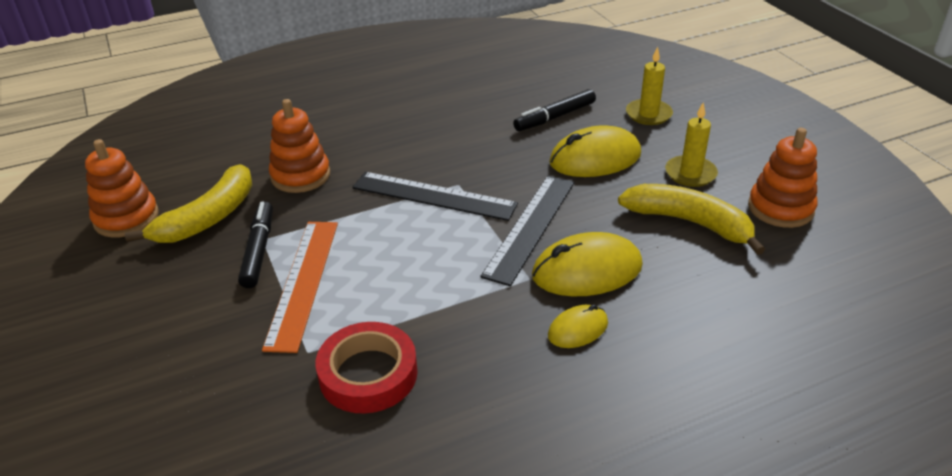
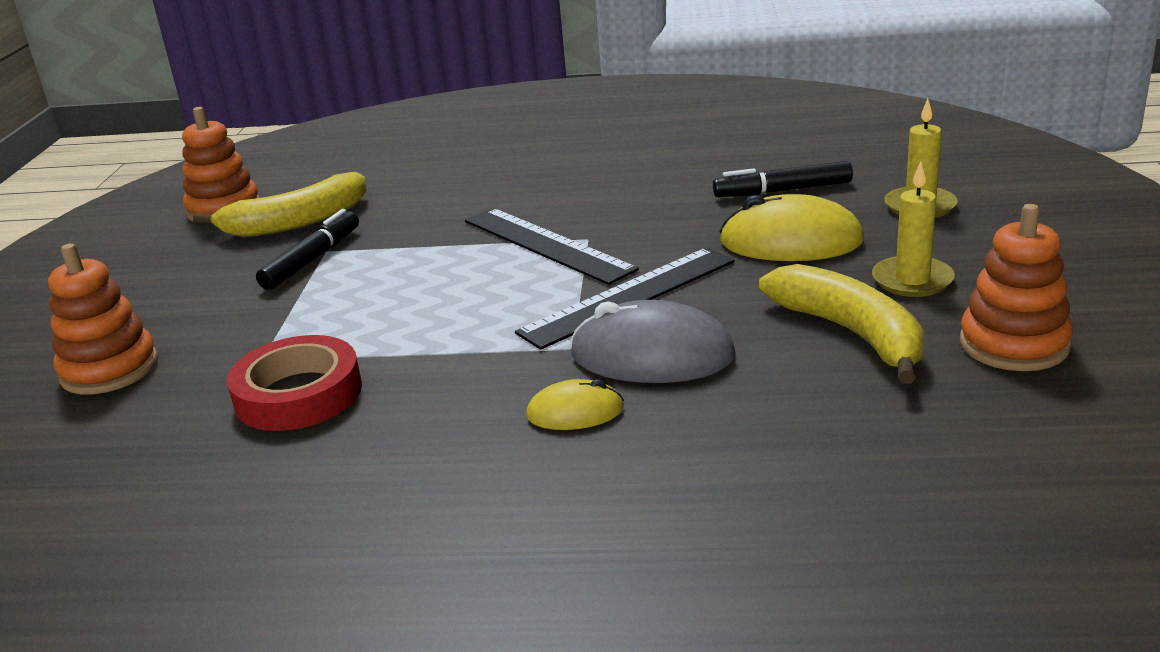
camera: 30 degrees right, 10 degrees down
(300, 176) = (424, 201): orange stacking toy -> orange stacking toy (110, 369)
(303, 282) = (324, 296): orange ruler -> none
(587, 271) = (652, 355): yellow mouse -> grey mouse

